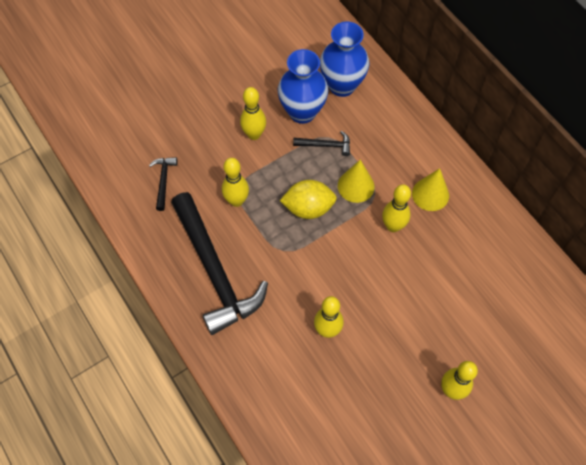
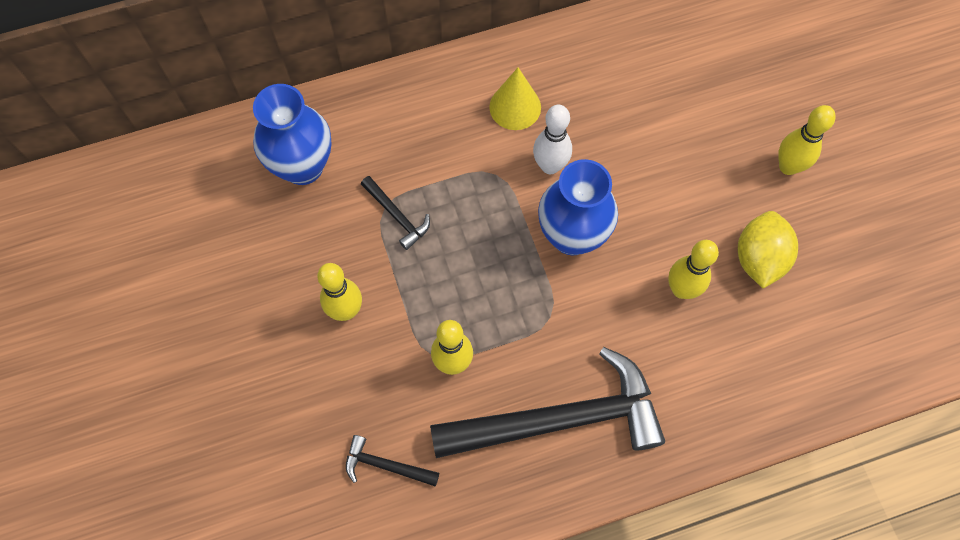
camera: 75 degrees left, 5 degrees up
(302, 112) = (330, 232): blue vase -> blue vase (572, 236)
(308, 208) = (492, 266): yellow lemon -> yellow lemon (759, 258)
(325, 145) = (397, 216): black hammer -> black hammer turned 120 degrees clockwise
(356, 186) = (475, 194): yellow cone -> none
(393, 226) = (550, 166): yellow bowling pin -> white bowling pin

